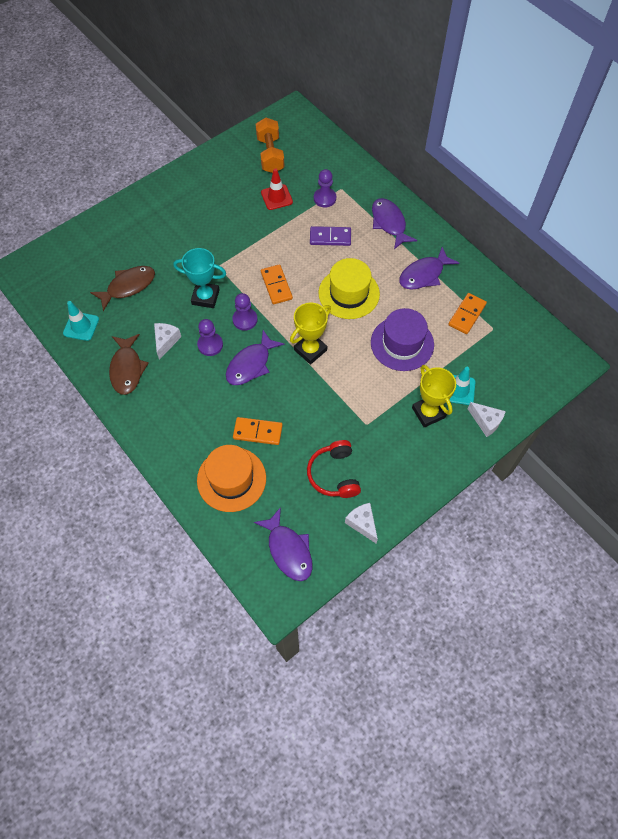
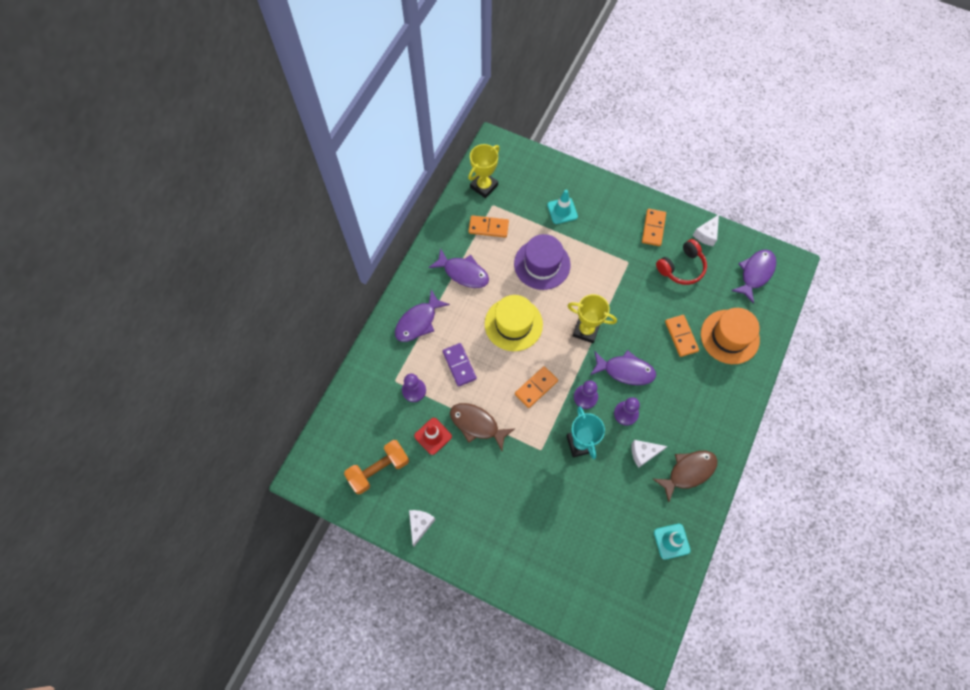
camera: 115 degrees left, 5 degrees up
(128, 286) = (607, 522): brown fish -> brown fish (477, 424)
(396, 470) = (653, 228): none -> orange domino
(428, 412) = (593, 224): yellow trophy -> yellow trophy (484, 186)
(486, 422) = (579, 184): white cheese -> white cheese (420, 525)

